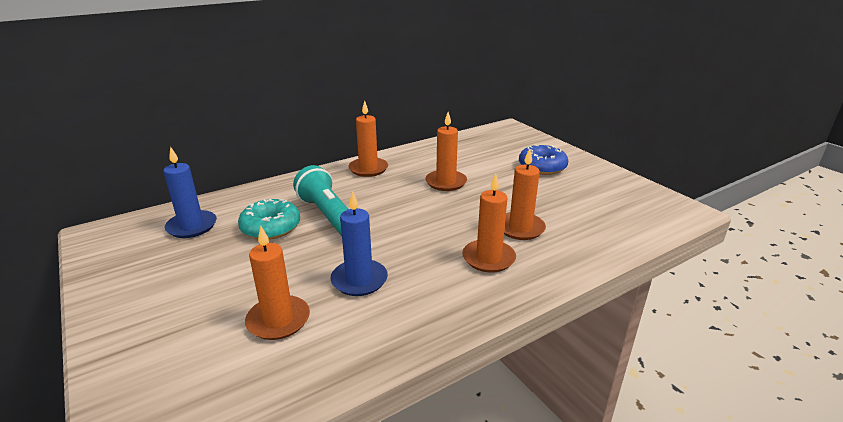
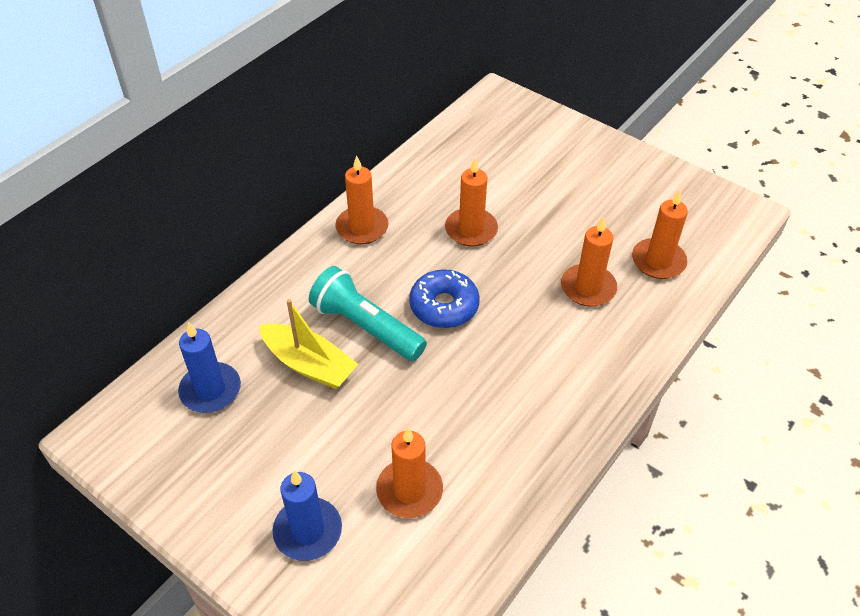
camera: 20 degrees left, 20 degrees up
(271, 227) = (309, 364): turquoise donut -> yellow boat
(359, 280) = (458, 413): blue candle -> blue candle (308, 531)
(488, 258) = (574, 343): orange candle -> orange candle (658, 261)
(542, 167) = (570, 171): blue donut -> blue donut (444, 306)

